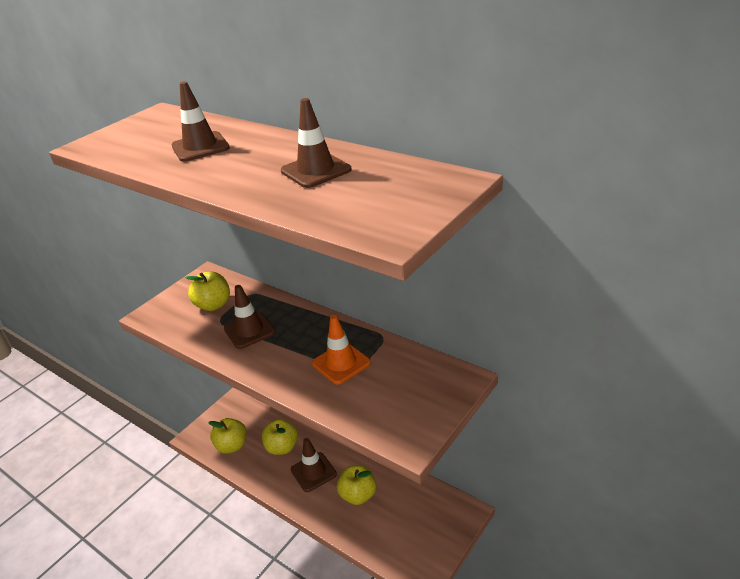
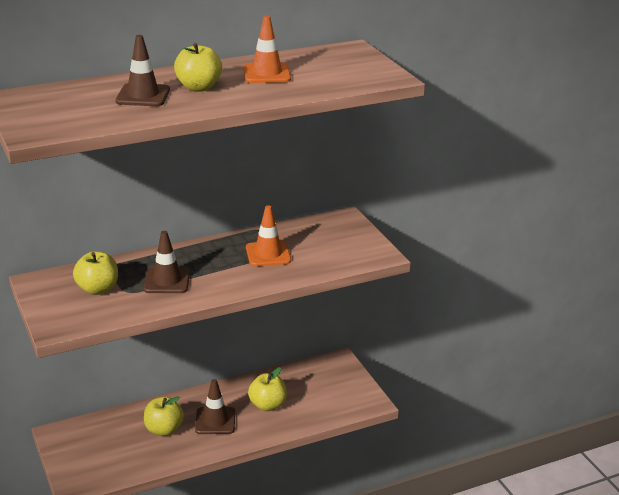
camera: 65 degrees left, 5 degrees down
(232, 446) = (122, 461): yellow apple -> yellow apple (198, 87)
(316, 170) = (266, 74): brown traffic cone -> orange traffic cone

